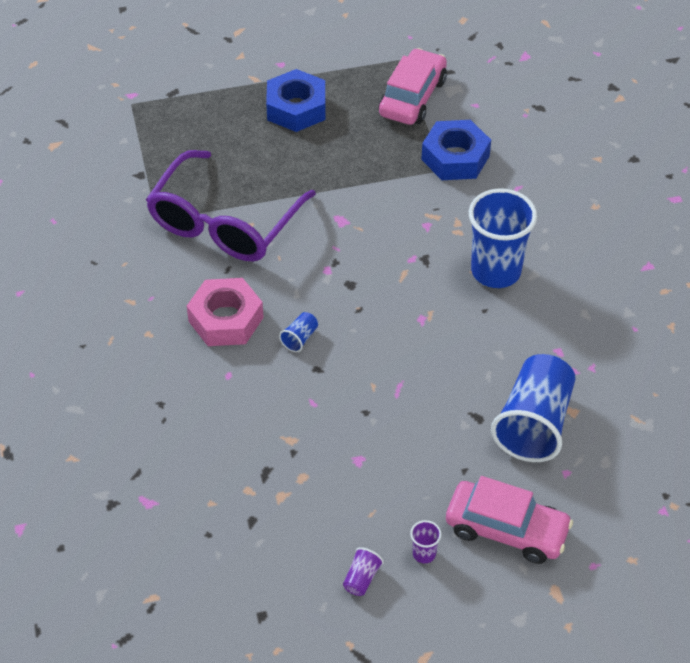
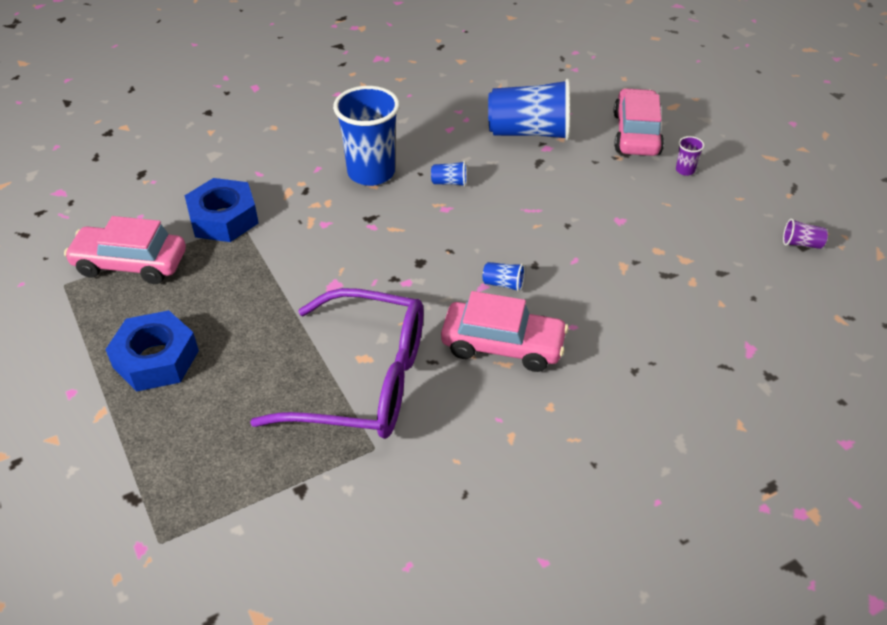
camera: 105 degrees left, 5 degrees down
(226, 319) = (503, 345): pink nut -> pink car
(361, 578) = (729, 198): purple cup -> purple cup (801, 244)
(462, 331) = (449, 182): none -> blue cup

